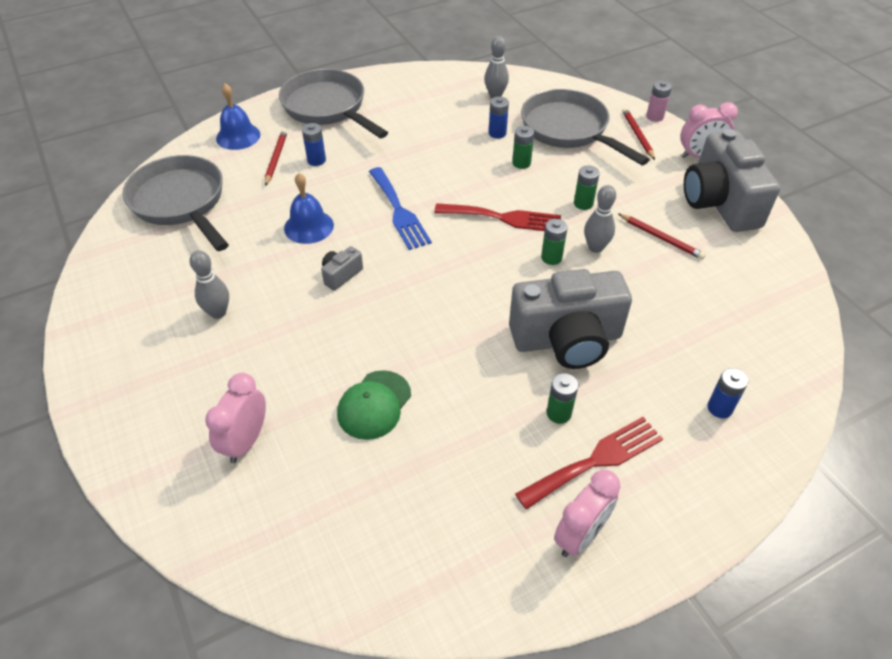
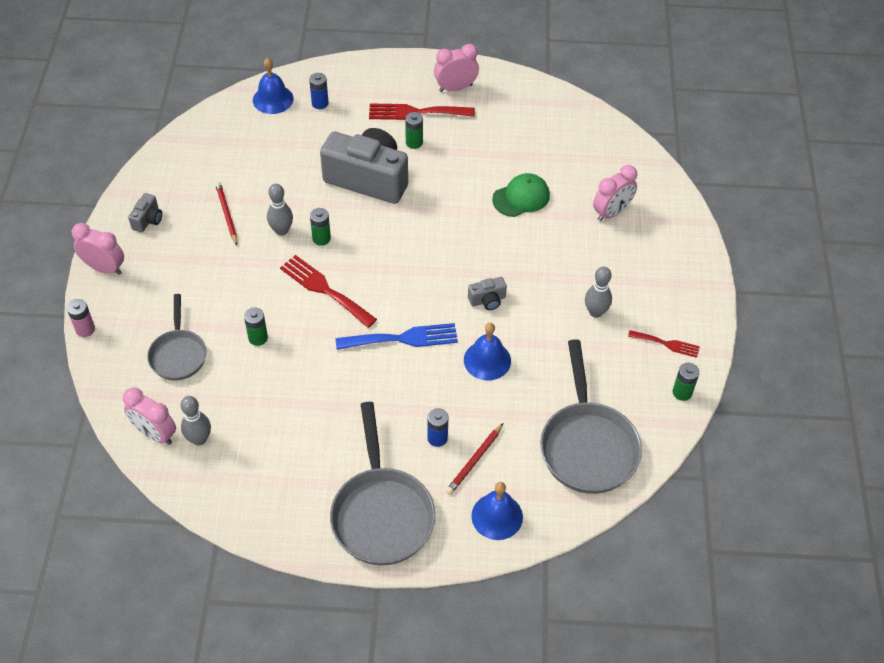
camera: 150 degrees left, 5 degrees up
(125, 315) = (667, 344): none -> red fork
(399, 211) = (403, 338): blue fork -> blue fork turned 75 degrees clockwise
(497, 133) = (245, 385): blue battery -> none
(528, 87) = (155, 434): none -> pink clock
(569, 130) = (178, 354): grey pan -> grey pan, size x0.61
(583, 203) = (250, 271): green battery -> green battery (682, 392)
(637, 135) = (126, 316): red pencil -> none
(719, 203) = (148, 220): grey camera -> grey camera, size x0.41
(775, 383) = (273, 99): none -> blue bell

